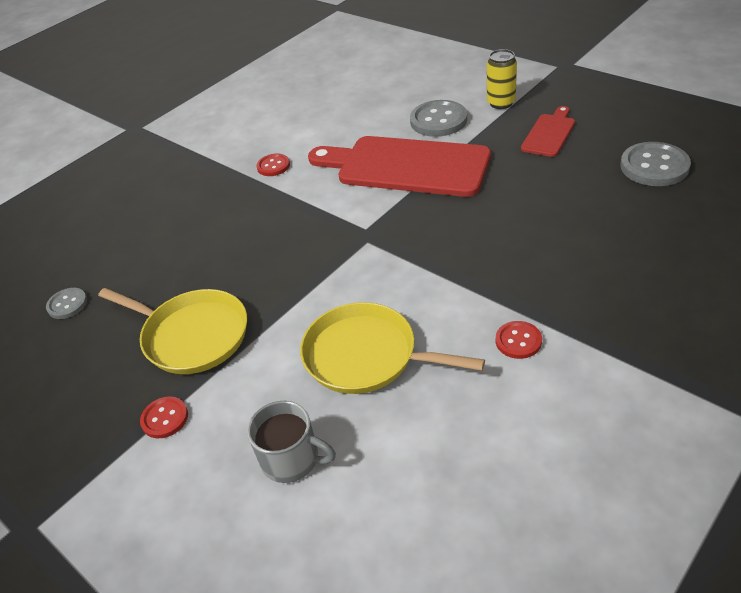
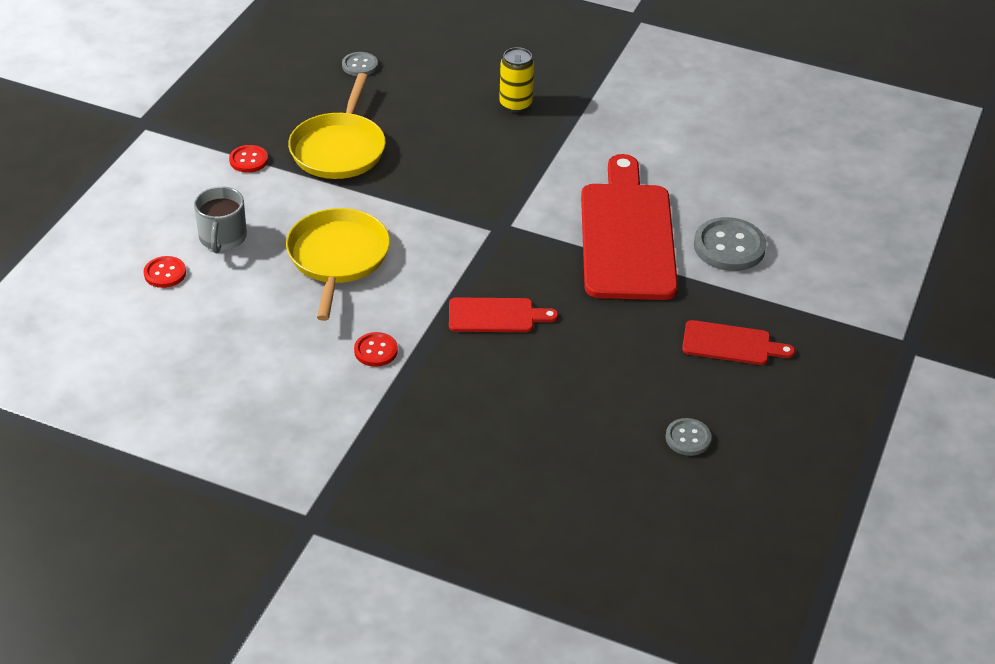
camera: 65 degrees right, 0 degrees up
(273, 166) = (597, 136): red button -> red button (165, 273)
(486, 252) = (496, 316): none -> red cutting board
(501, 103) = (788, 295): yellow can -> yellow can (515, 105)
(654, 166) = (688, 438): grey button -> grey button, size x0.56

